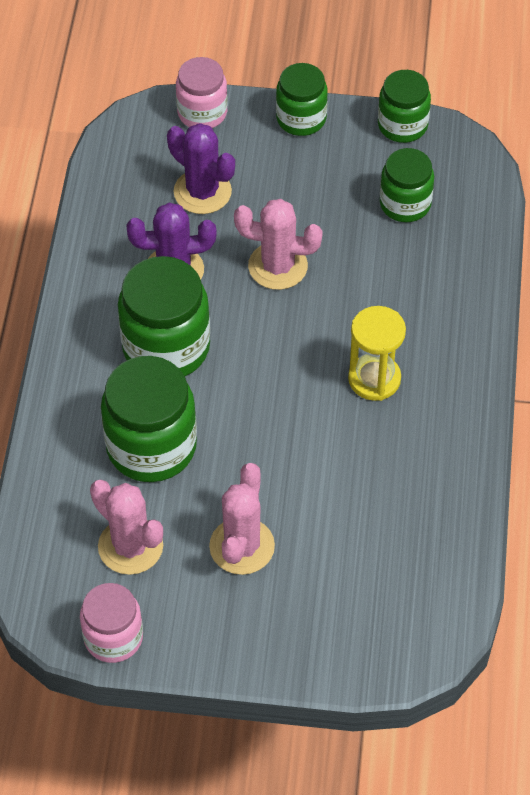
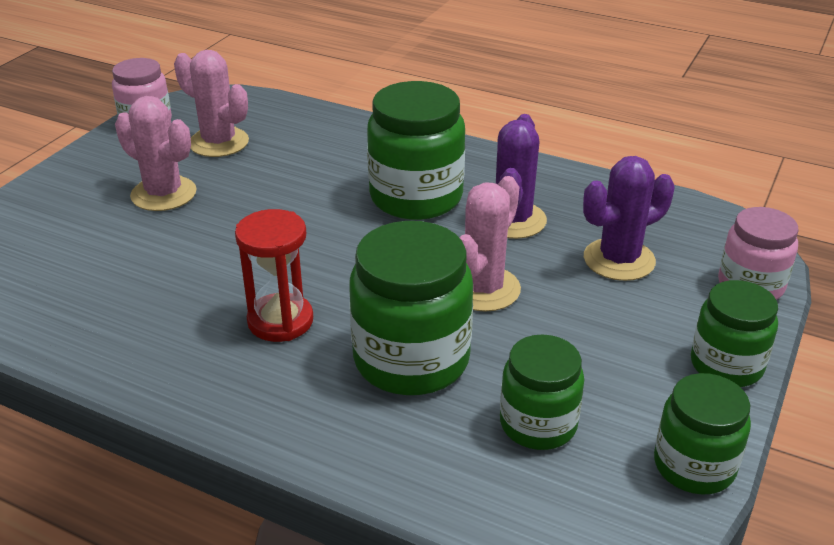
camera: 110 degrees right, 20 degrees down
(130, 546) = (219, 142): pink cactus -> pink cactus turned 60 degrees clockwise
(151, 446) = (309, 169): green jar -> green jar (411, 360)
(374, 379) = (280, 321): yellow hourglass -> red hourglass

